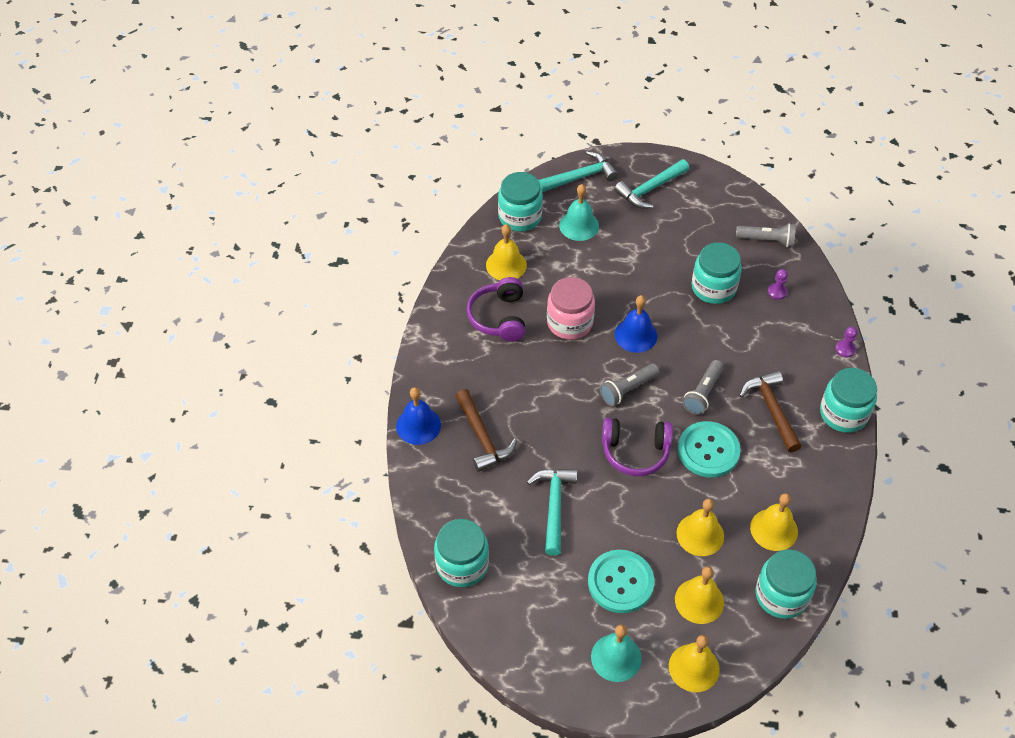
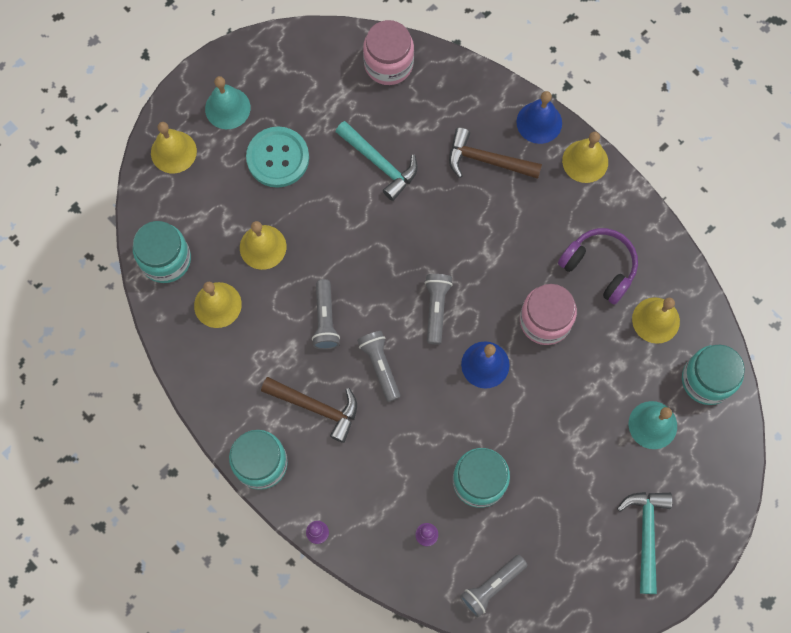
camera: 130 degrees right, 20 degrees up
(462, 565) = (388, 64): turquoise jar -> pink jar
(581, 177) = (715, 481): turquoise hammer -> none
(635, 452) = (373, 263): purple headphones -> none
(699, 601) = (215, 199): yellow bell -> yellow bell (585, 161)
(708, 450) = (325, 320): turquoise button -> grey flashlight

